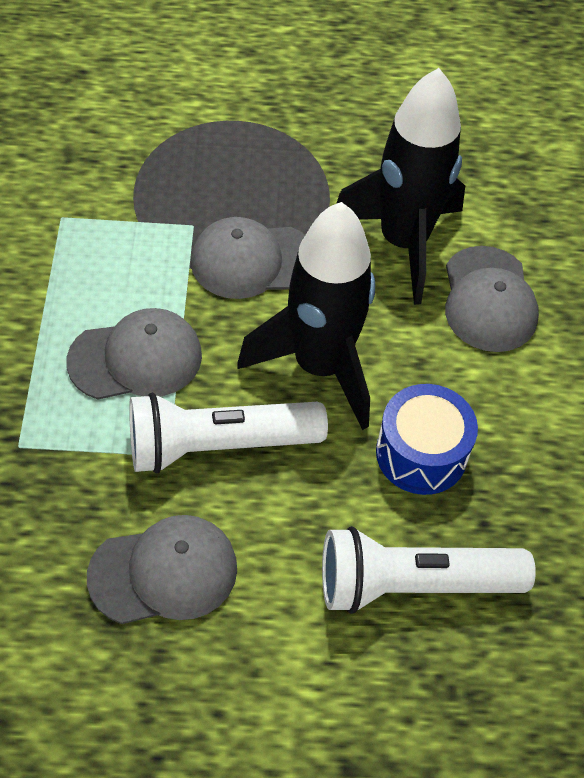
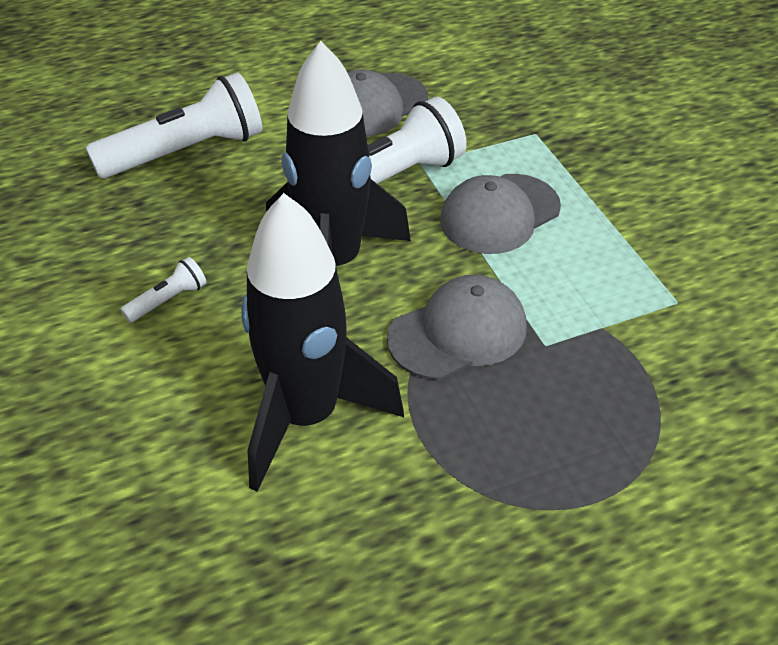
camera: 160 degrees right, 10 degrees down
(421, 453) = (209, 230): blue drum -> none
(481, 387) = (168, 300): none -> white flashlight
(488, 300) = (183, 388): grey cap -> none

